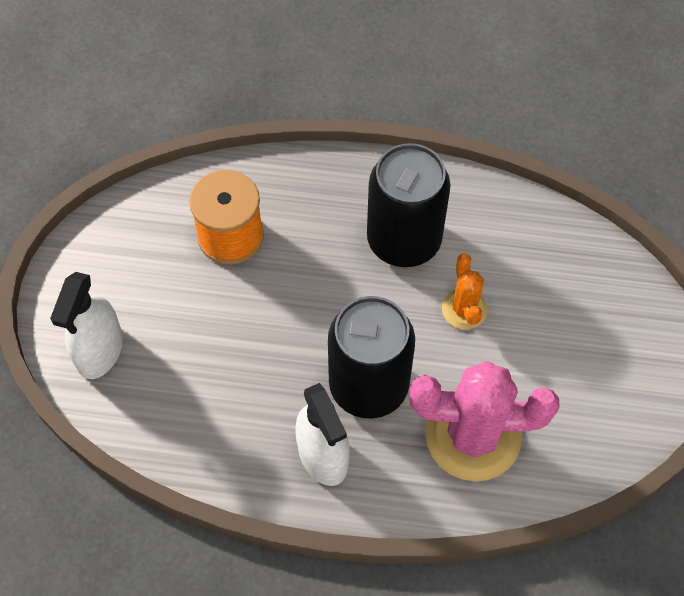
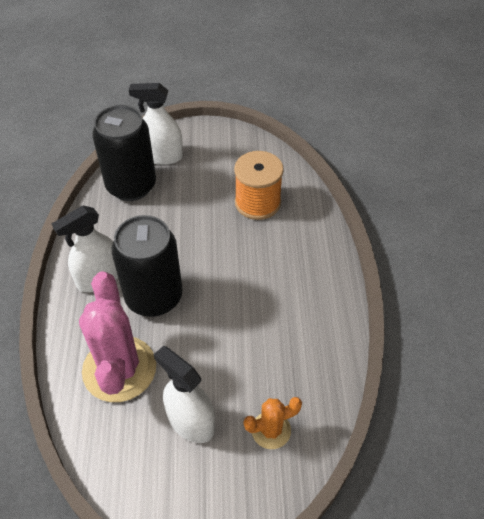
camera: 80 degrees right, 10 degrees down
(404, 241) = (279, 303): black can -> black can (131, 186)
(464, 309) = (227, 351): orange cactus -> orange cactus (271, 430)
(553, 361) = (190, 422): none -> white spray bottle

